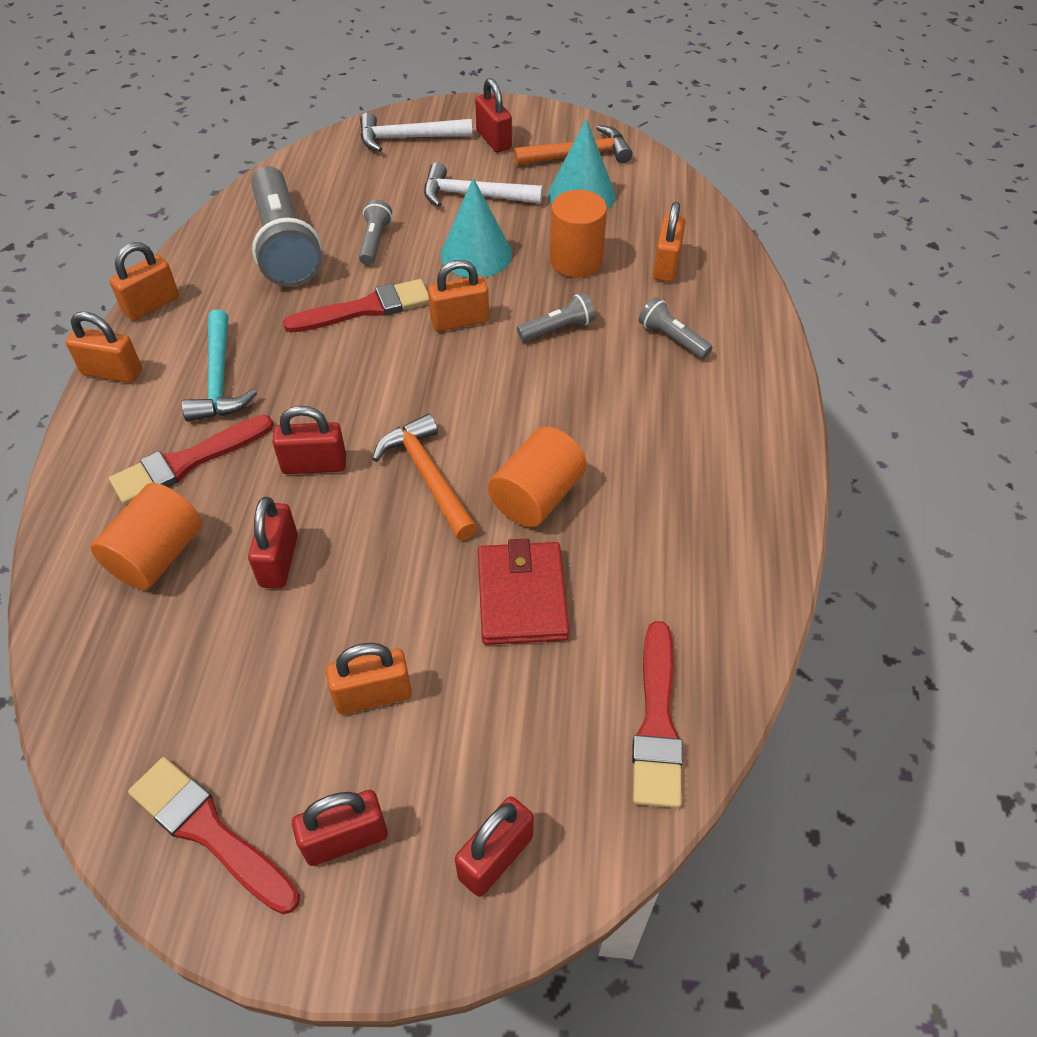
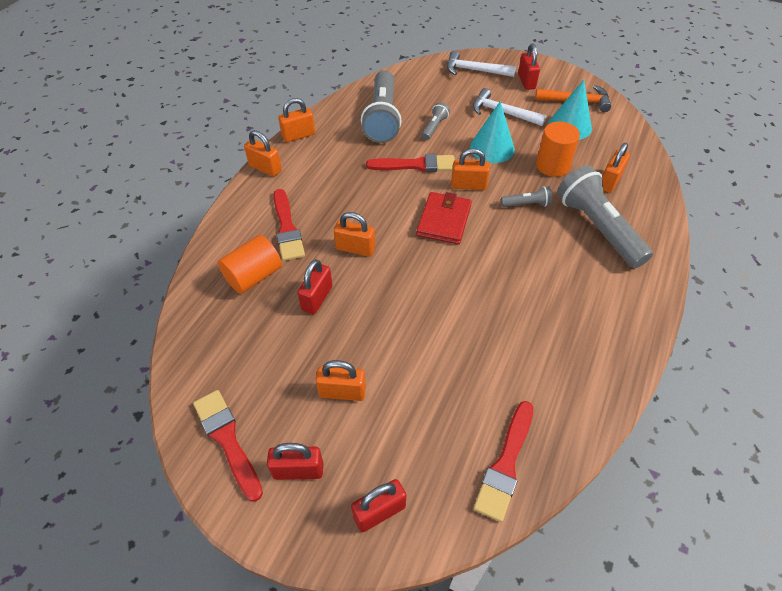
camera: 20 degrees right, 0 degrees up
(187, 462) = (287, 228): red brush -> red brush turned 90 degrees counterclockwise
(219, 378) = (320, 186): turquoise hammer -> none
(314, 465) = (355, 248): red padlock -> orange padlock
(428, 477) = (418, 273): orange hammer -> none
(522, 596) = (449, 361): red wallet -> red wallet (444, 220)
(537, 496) = (479, 303): orange cylinder -> none
(672, 338) = (598, 228): grey flashlight -> grey flashlight, size x2.19

